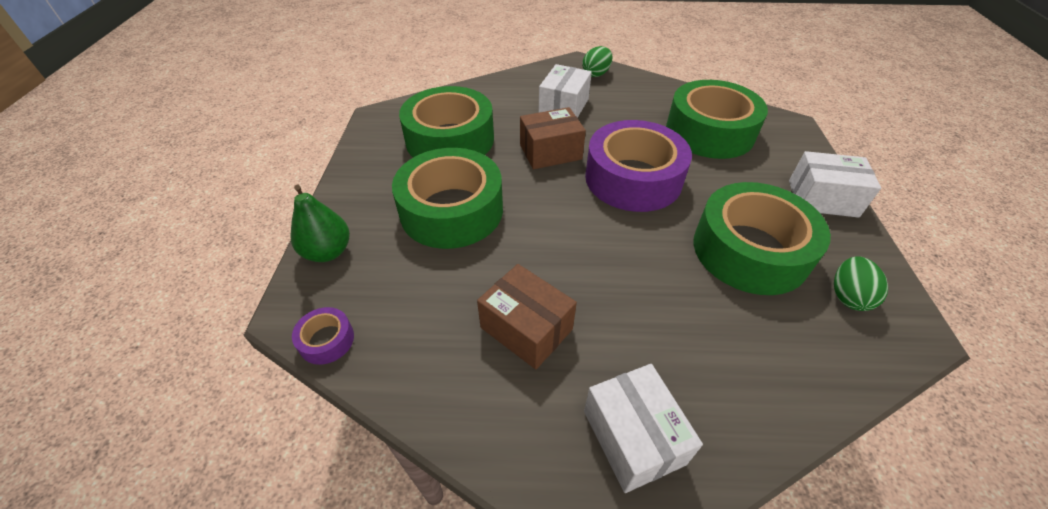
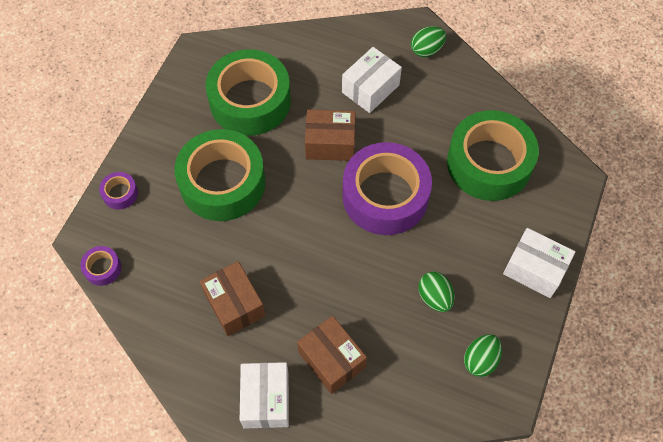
camera: 20 degrees right, 15 degrees up
(328, 252) = (120, 193): green pear -> purple tape
(685, 353) = (331, 360): none -> brown box
(750, 250) = (434, 297): green tape -> green egg

